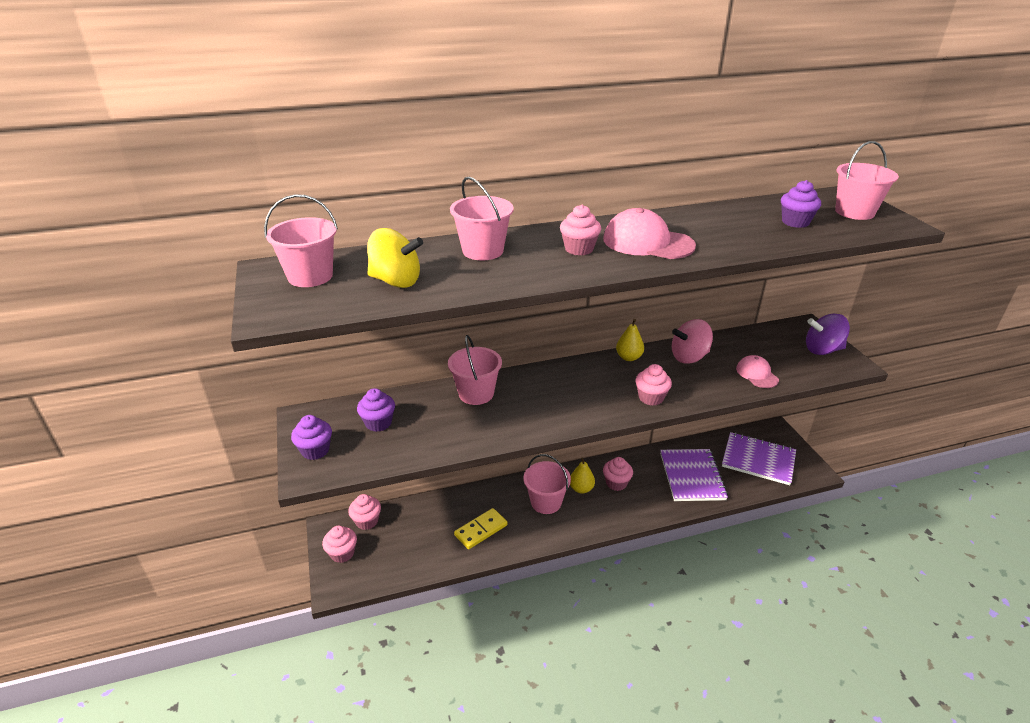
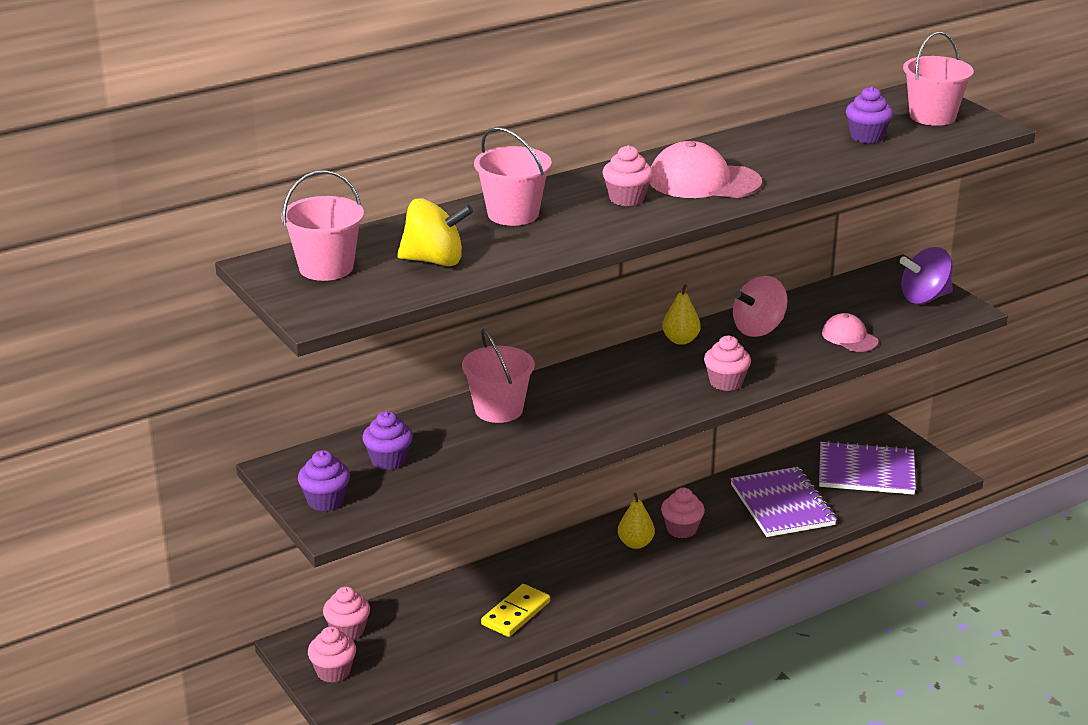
camera: 15 degrees left, 5 degrees down
(546, 502) = (592, 567): pink bucket -> none

